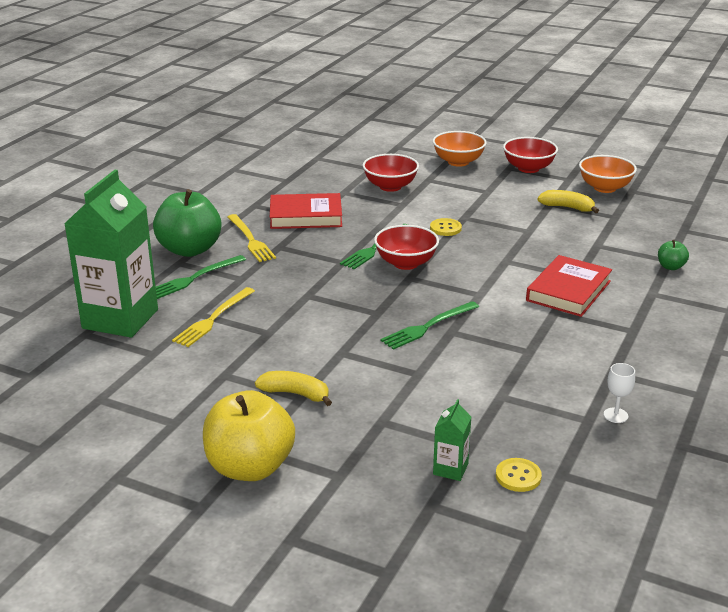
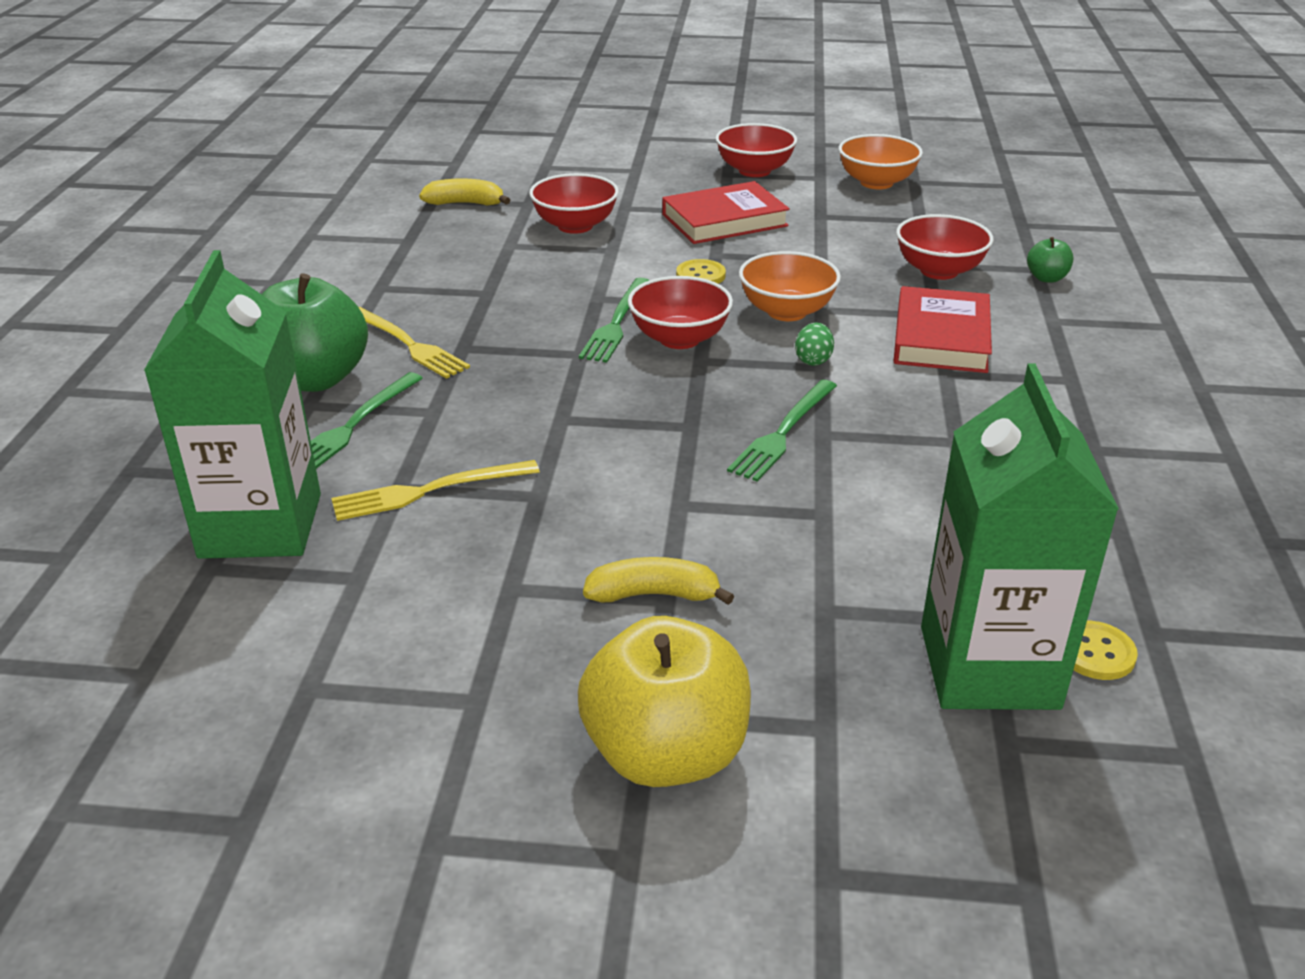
camera: 20 degrees left, 5 degrees up
(213, 319) = (428, 491): yellow fork -> yellow fork turned 60 degrees clockwise
(306, 216) = (474, 291): red book -> red book (724, 220)
(450, 469) = (988, 667): green carton -> green carton, size x2.41
(458, 162) = (649, 175): orange bowl -> orange bowl (786, 311)
(477, 290) = (813, 360): none -> green egg
(567, 207) = (848, 217): yellow banana -> yellow banana (465, 203)
(601, 250) = (939, 271): none -> red bowl
(615, 415) = (1151, 515): white goblet -> none

